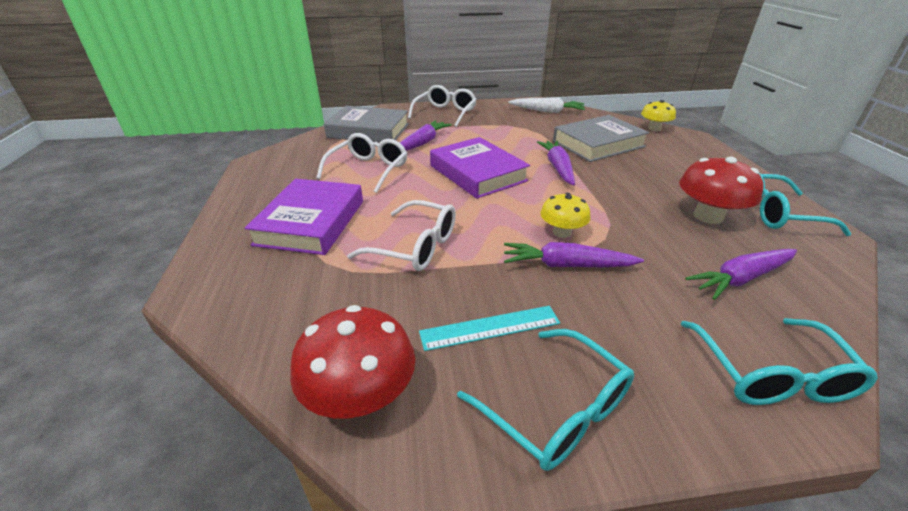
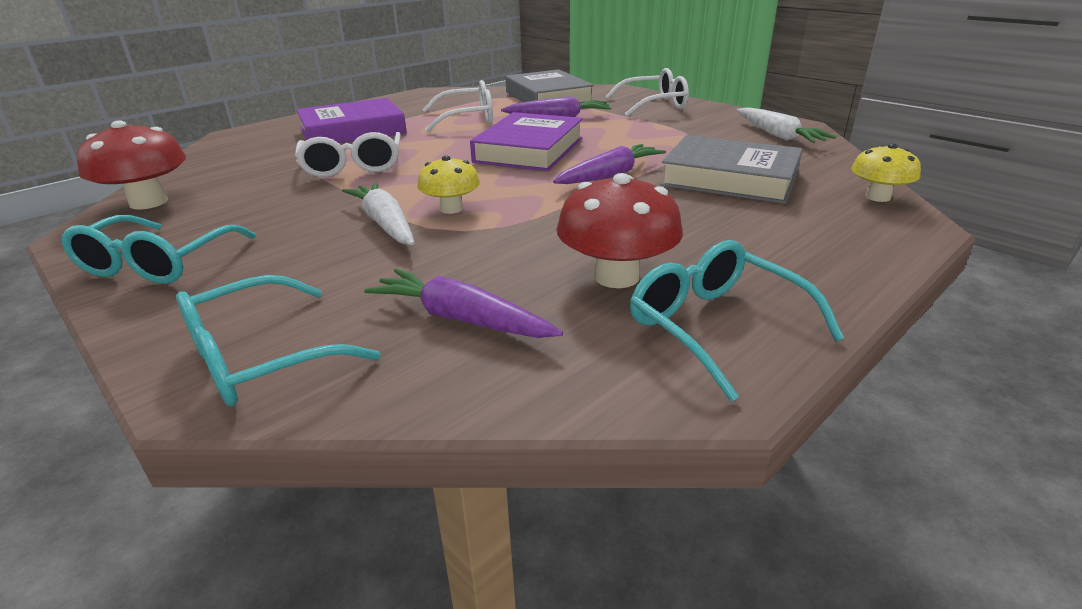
camera: 55 degrees right, 5 degrees down
(490, 328) = (253, 218): turquoise ruler -> none
(566, 265) = (385, 224): purple carrot -> white carrot

